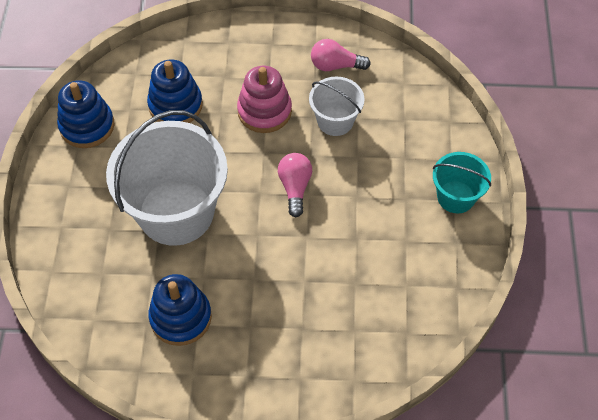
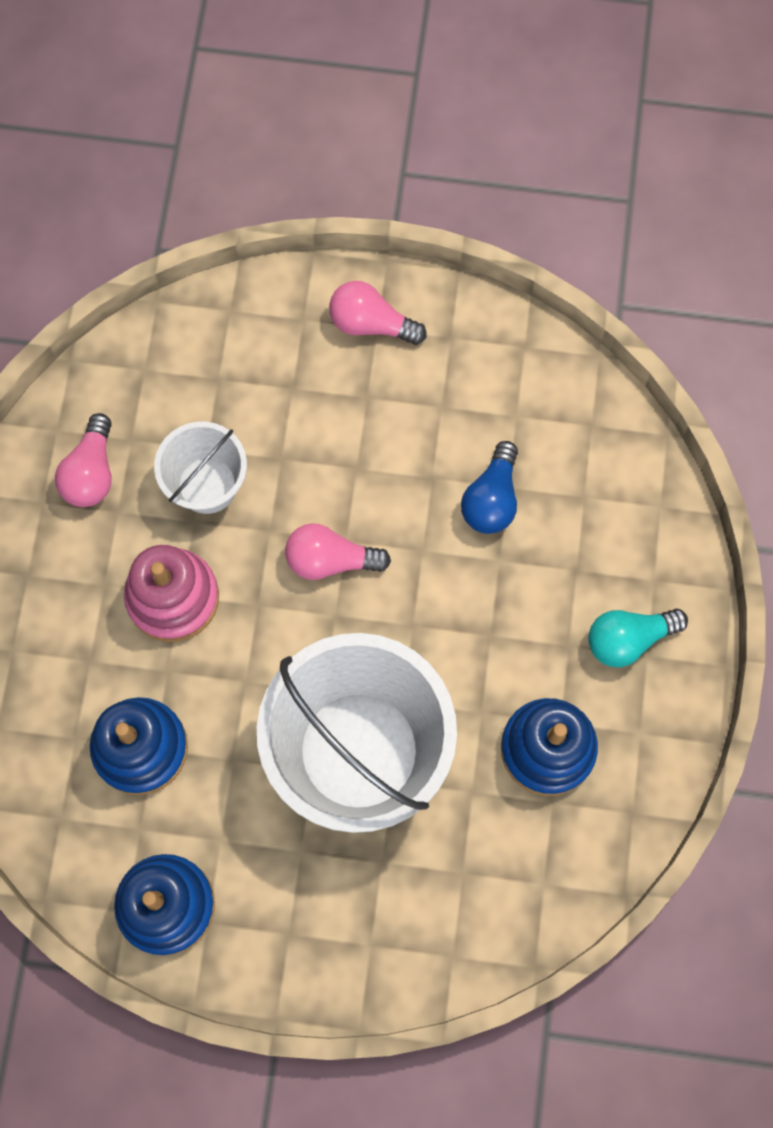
camera: 85 degrees left, 15 degrees up
(256, 363) = (628, 639): none -> turquoise light bulb
(345, 274) = (491, 499): none -> blue light bulb
(456, 197) = (371, 324): turquoise bucket -> pink light bulb

